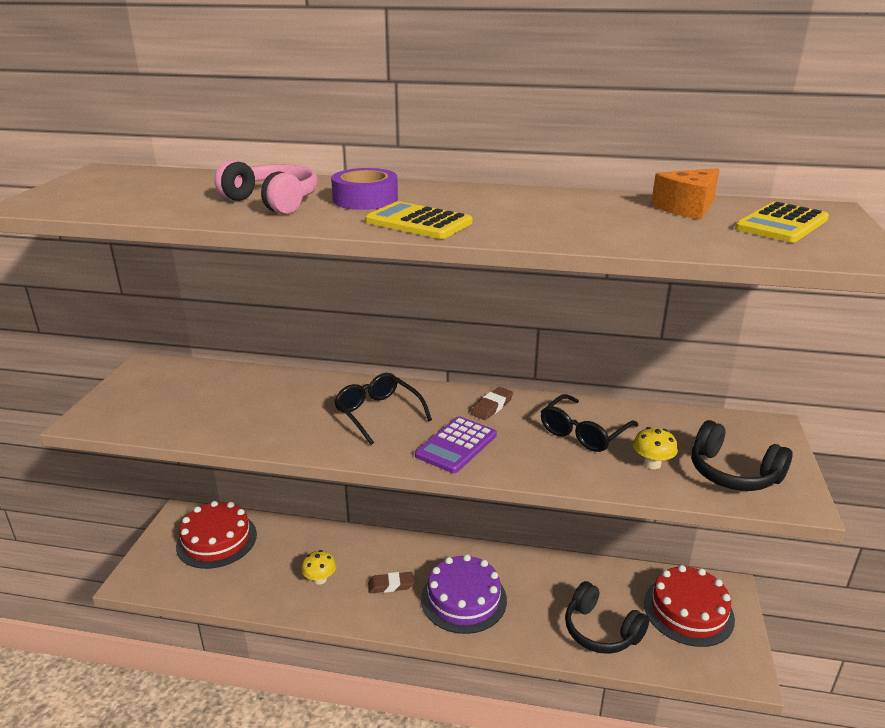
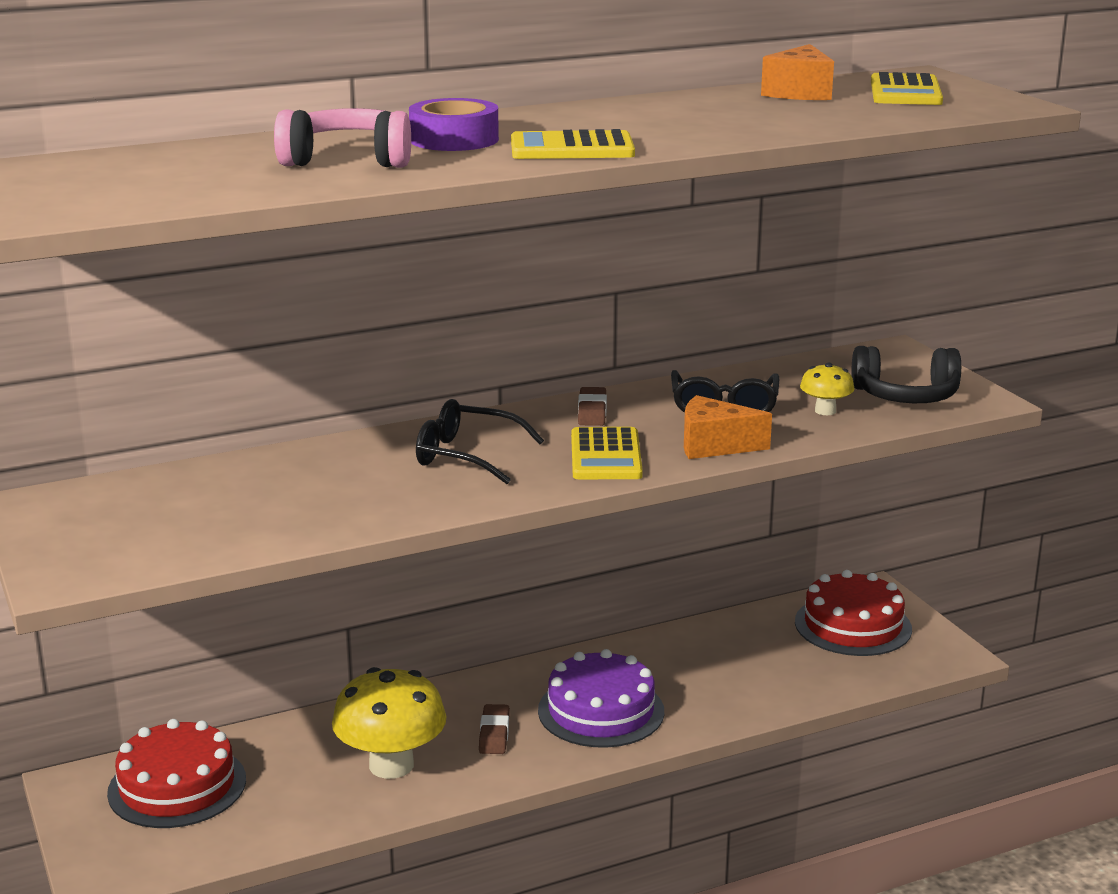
camera: 35 degrees left, 5 degrees down
(320, 579) = (391, 765): yellow mushroom -> yellow mushroom, size x2.05
(390, 585) = (494, 734): brown eraser -> brown eraser turned 45 degrees counterclockwise
(456, 445) = (606, 455): purple calculator -> yellow calculator
(536, 464) = (714, 445): none -> orange cheese
(601, 630) = (783, 677): black headphones -> none

